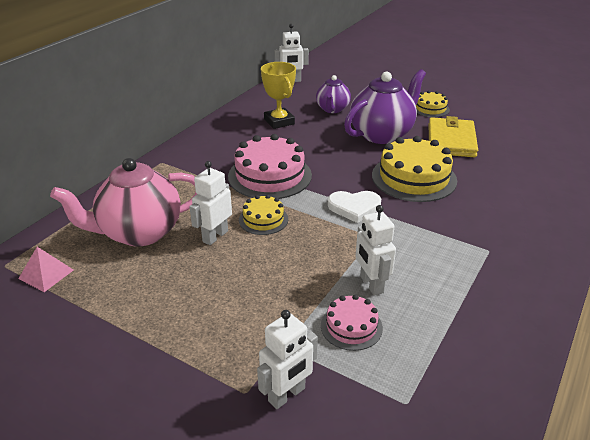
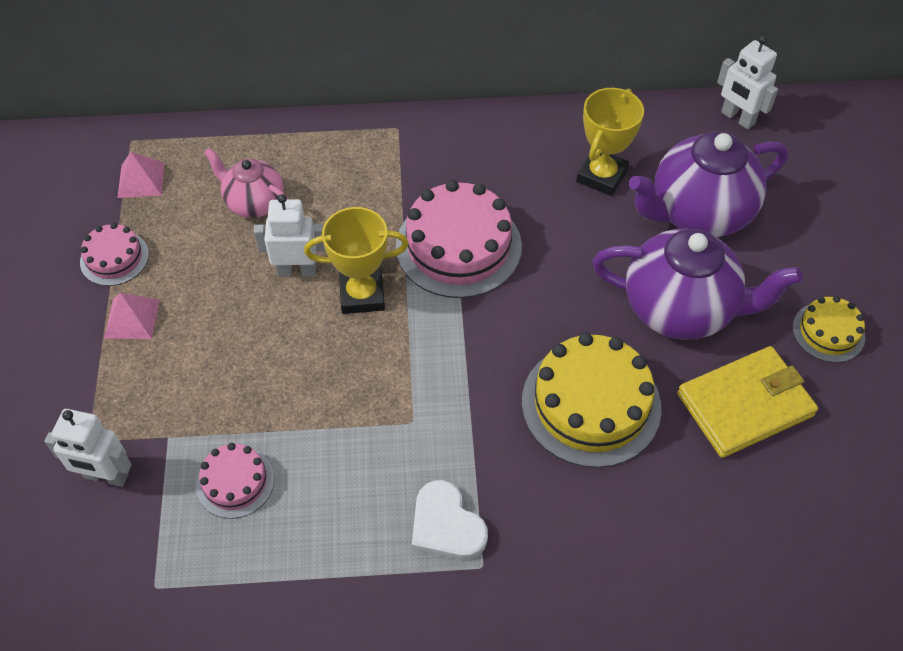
camera: 55 degrees right, 20 degrees up
(96, 314) = (114, 258): none -> pink cake
(139, 233) = (254, 203): pink teapot -> pink teapot, size x0.58
(161, 325) = (132, 318): none -> pink pyramid
(263, 219) = (362, 295): yellow cake -> yellow trophy
(332, 109) = (698, 213): purple teapot -> purple teapot, size x1.73
(354, 207) = (460, 372): white heart -> white heart (446, 525)
(371, 284) = (319, 466): white robot -> none

